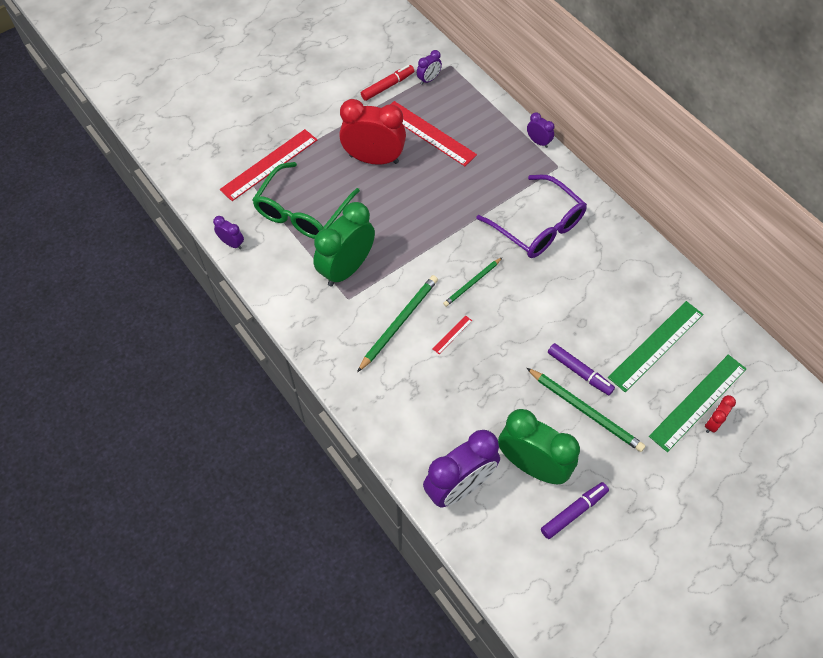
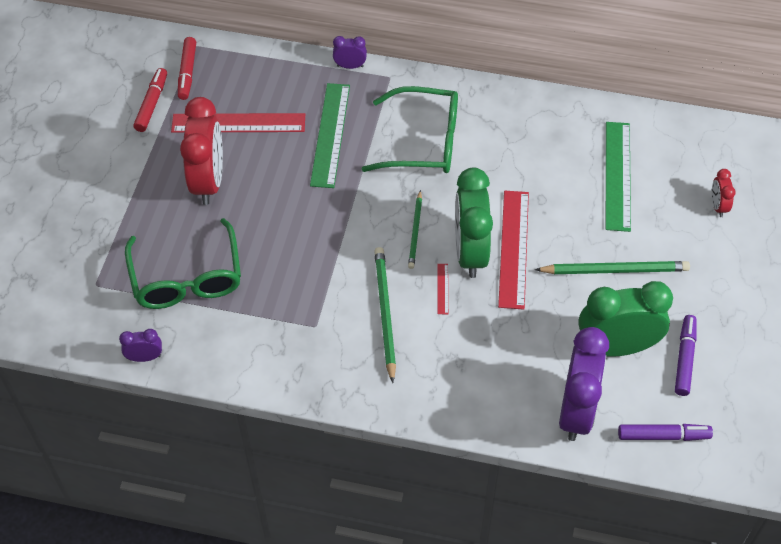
camera: 40 degrees left, 5 degrees down
(269, 164) = (105, 256): red ruler -> red ruler (513, 248)
(346, 268) = (286, 300): green clock -> green clock (470, 252)
(374, 159) = (209, 181): red clock -> red clock turned 120 degrees clockwise
(428, 80) = (187, 72): purple clock -> red marker
(538, 226) = (423, 142): purple glasses -> green glasses
(579, 372) = (579, 241): purple marker -> purple marker (663, 436)
(698, 402) = (692, 198): green ruler -> green ruler (330, 134)

